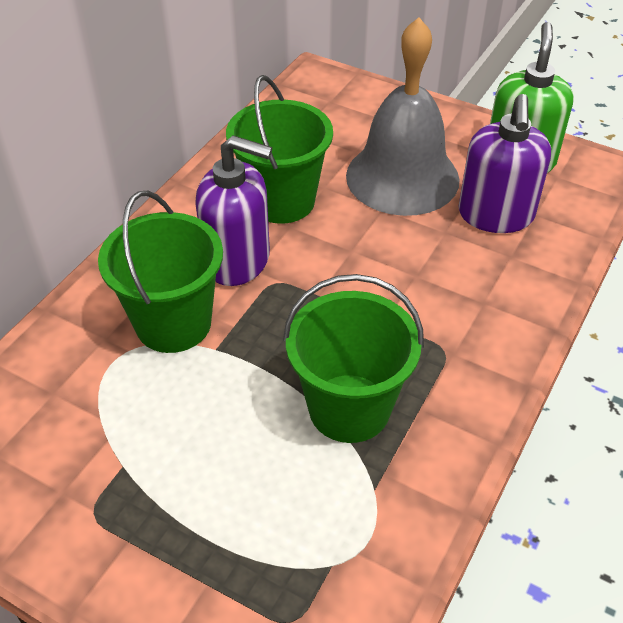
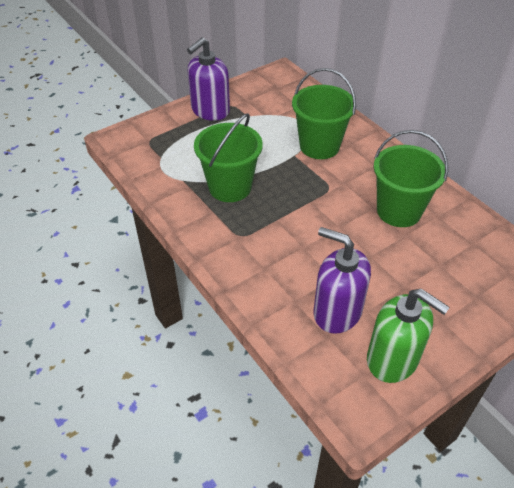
camera: 115 degrees right, 0 degrees up
(238, 260) = (354, 179): purple soap dispenser -> purple soap dispenser (210, 111)
(402, 177) = (399, 278): grey bell -> none

